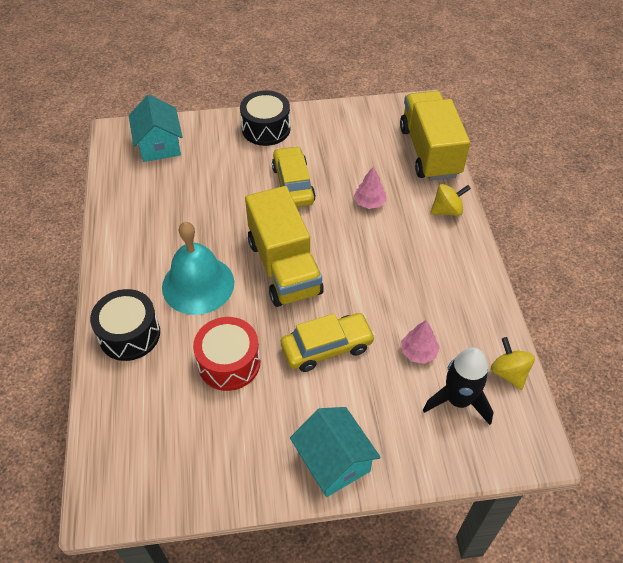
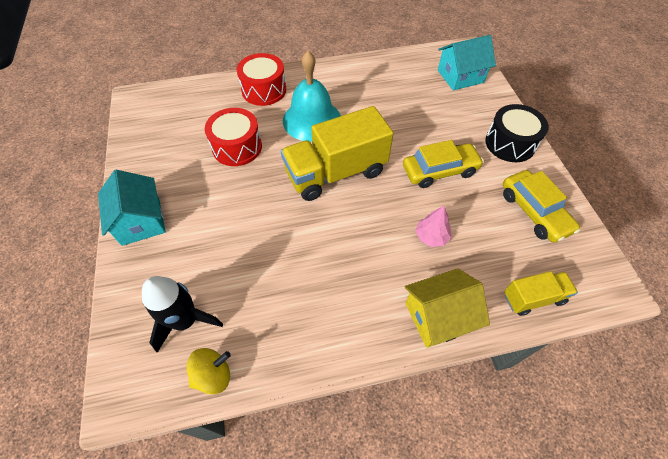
camera: 85 degrees right, 5 degrees up
(129, 334) = (264, 90): black drum -> red drum
(327, 347) = (249, 210): yellow car -> yellow car (534, 212)
(333, 461) = (141, 221): turquoise house -> turquoise house turned 75 degrees counterclockwise
(418, 352) = (242, 284): pink tree -> none
(430, 151) = (533, 298): yellow truck -> yellow truck, size x0.52
(447, 210) = (438, 316): yellow spinning top -> yellow house

